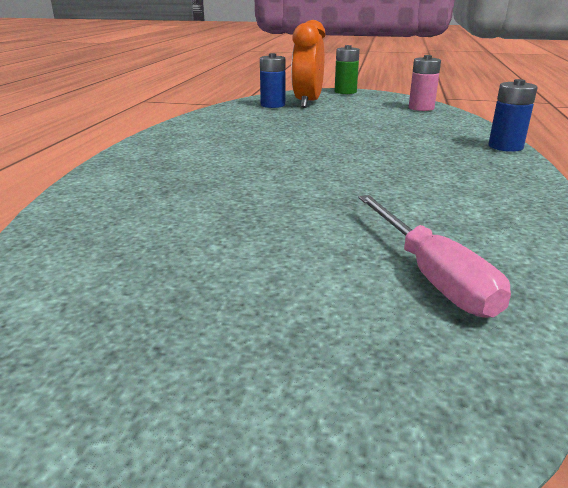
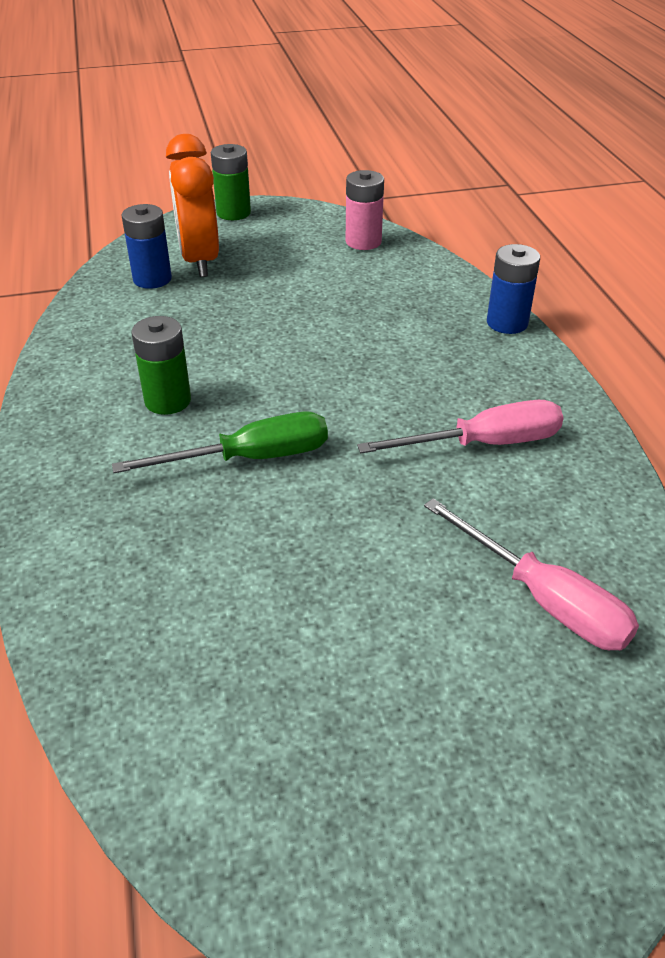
camera: 25 degrees left, 15 degrees up
(232, 142) = (168, 400): none -> green battery
(259, 169) = (250, 458): none -> green screwdriver
(442, 191) = (484, 444): none -> pink screwdriver

